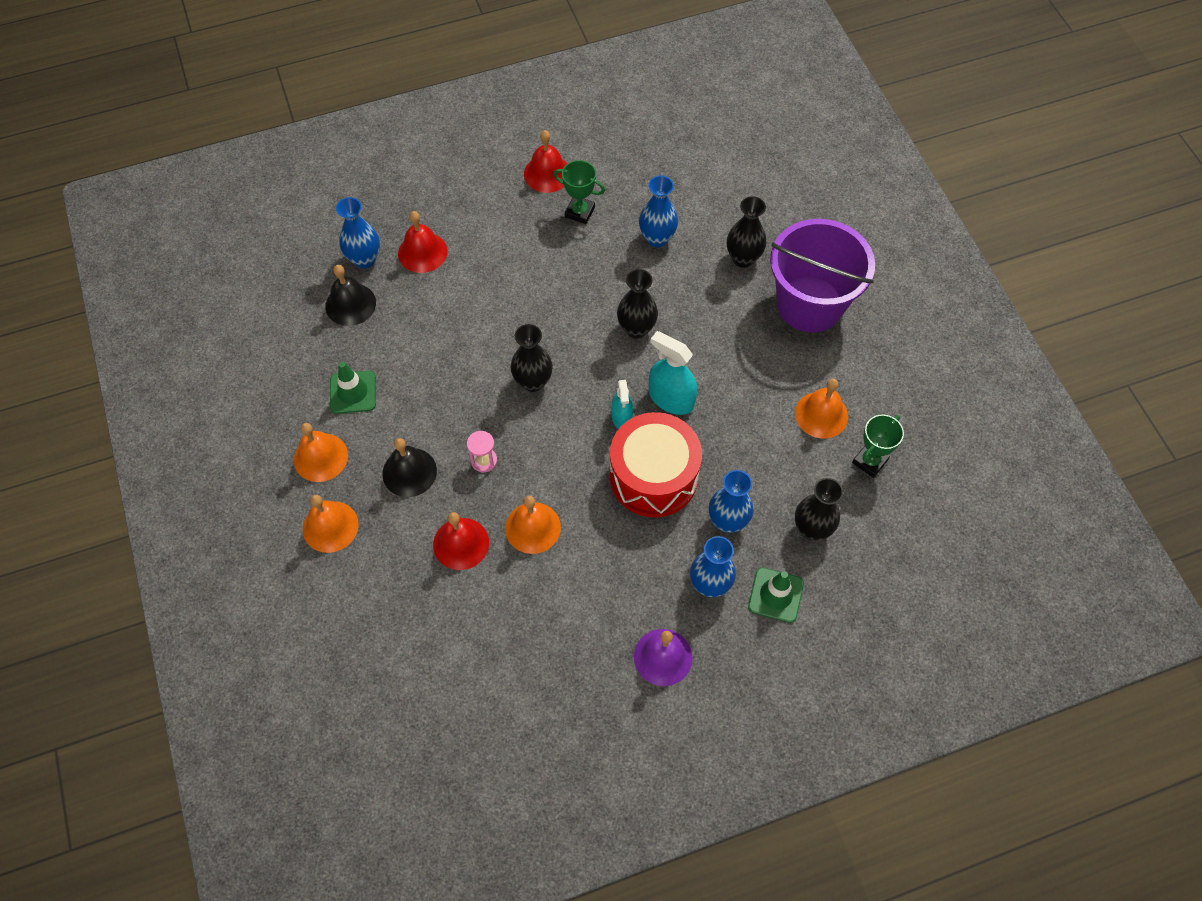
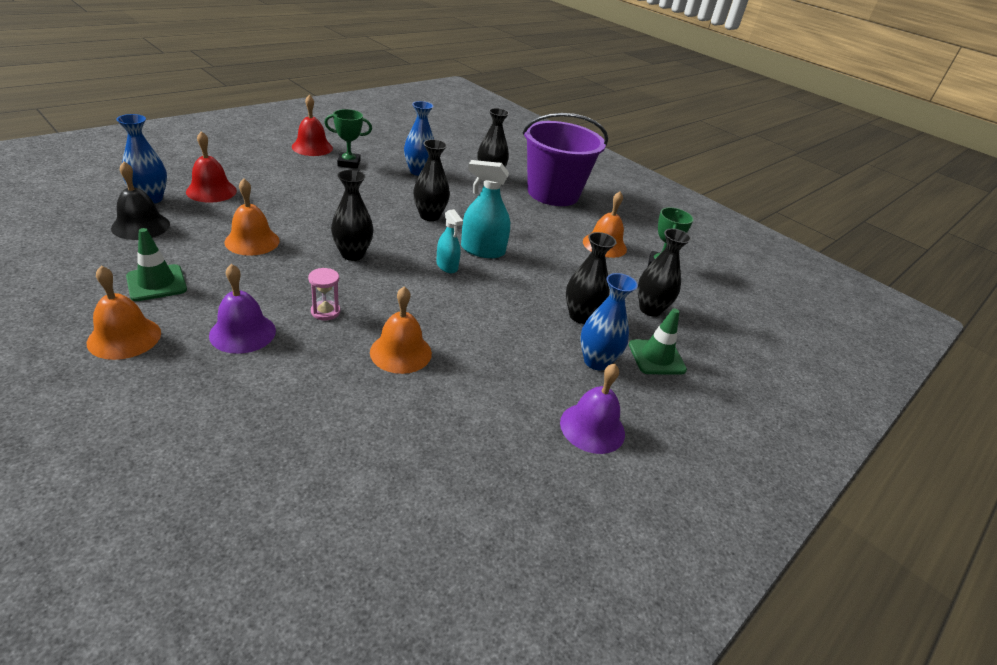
camera: 30 degrees left, 25 degrees down
(330, 526) = (149, 395): orange bell -> orange bell (252, 241)
(409, 472) = (242, 332): black bell -> purple bell
(461, 543) = (325, 379): red bell -> none
(653, 476) = (498, 298): red drum -> none
(727, 521) = (580, 316): blue vase -> black vase

